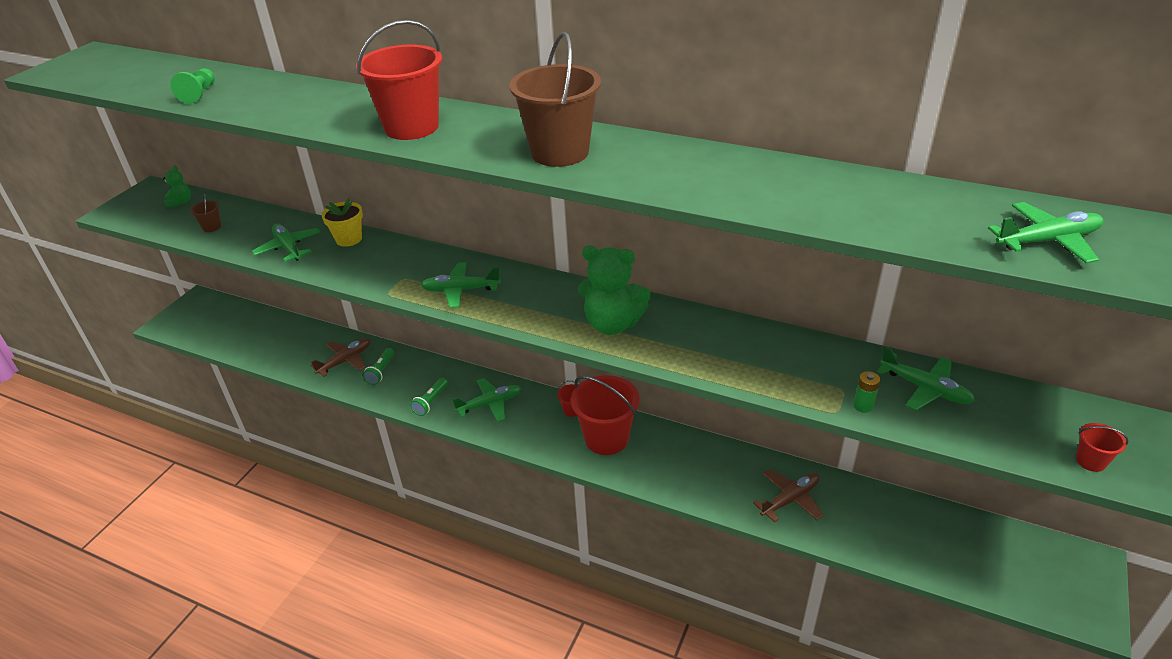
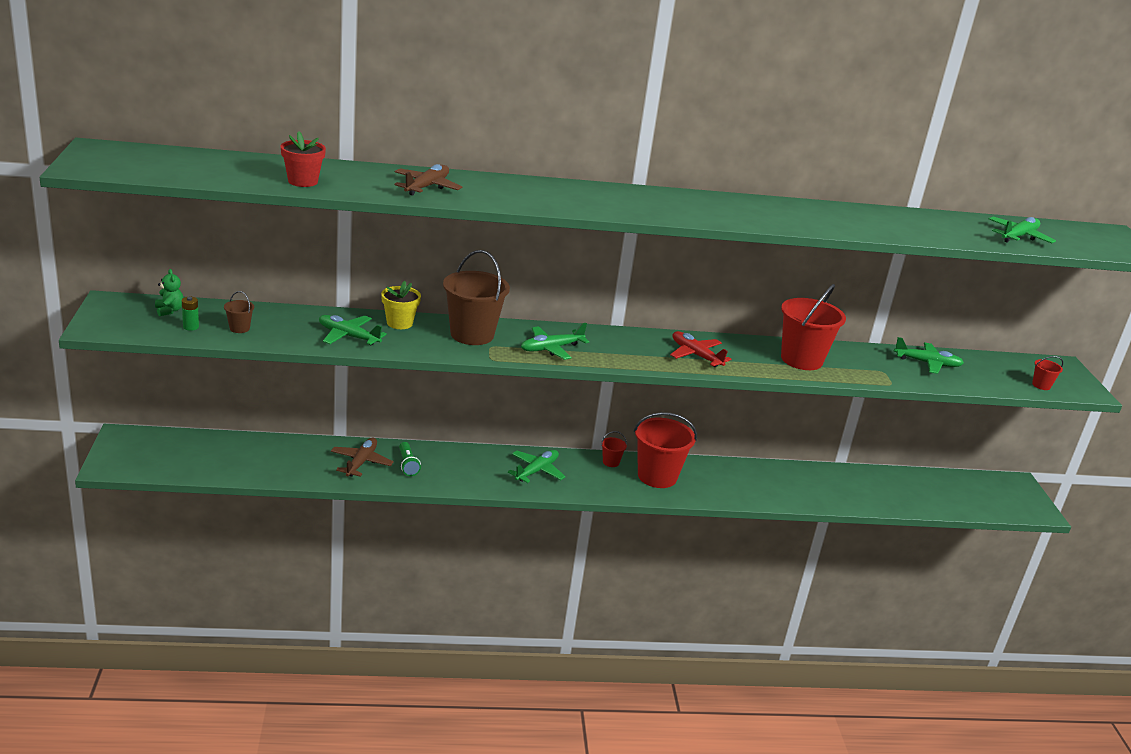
camera: 35 degrees left, 10 degrees down
(199, 94) = (303, 181): green pawn -> red flower pot
(411, 127) = (546, 198): red bucket -> red bucket (801, 359)
(431, 402) = (481, 479): green flashlight -> none
(560, 152) = (685, 208): brown bucket -> brown bucket (472, 334)
(612, 324) = (696, 355): green teddy bear -> red plane
(790, 499) = (821, 487): brown plane -> brown plane (427, 187)
(863, 406) = (903, 378): green battery -> green battery (191, 327)

